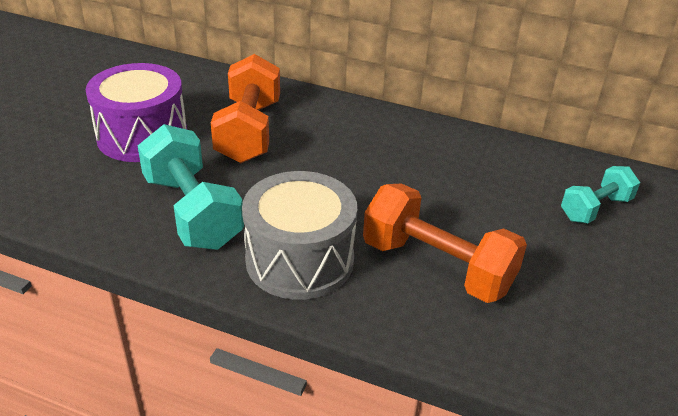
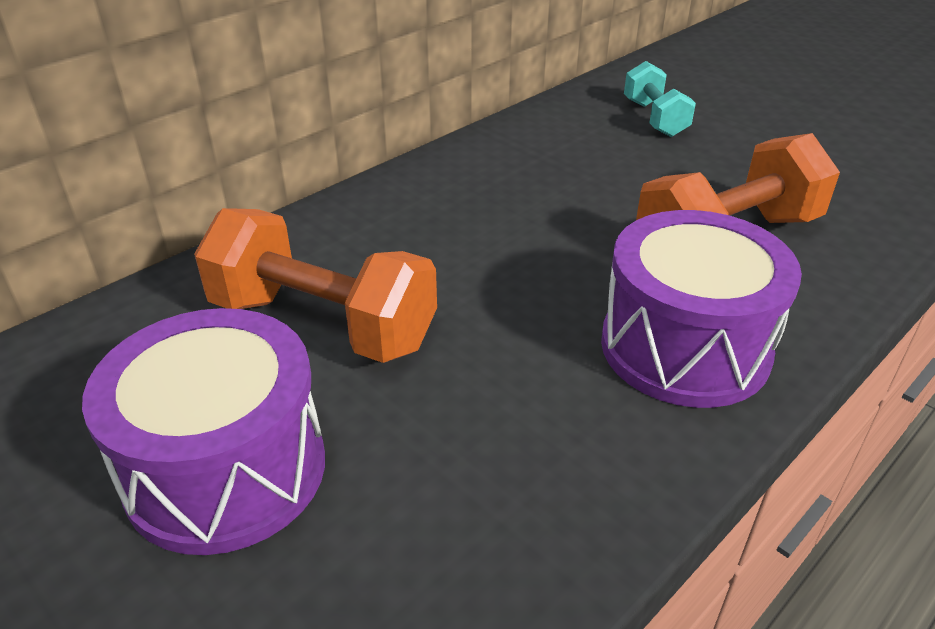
camera: 65 degrees left, 0 degrees up
(192, 211) = (519, 441): turquoise dumbbell -> none
(299, 260) = (684, 347): grey drum -> purple drum

